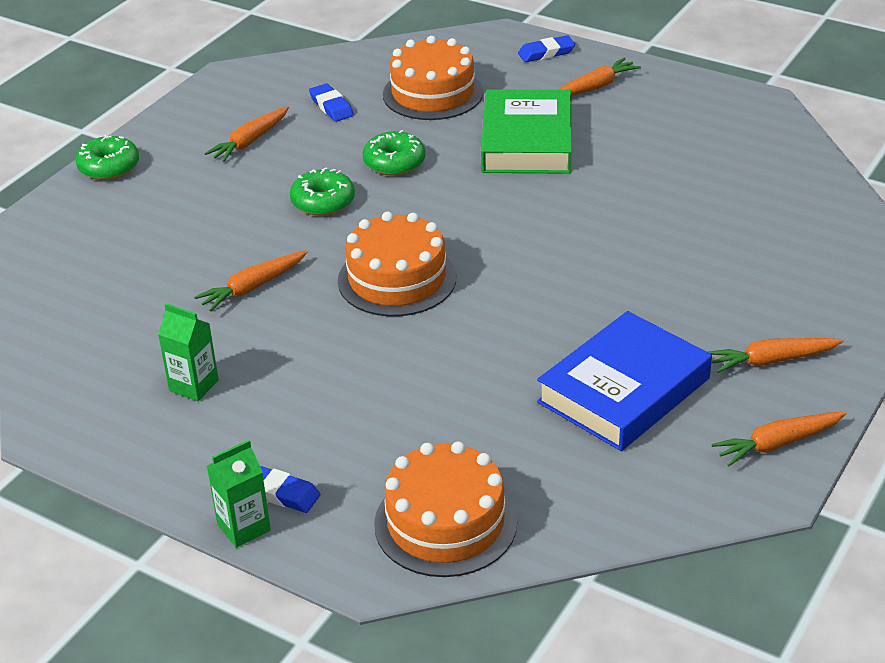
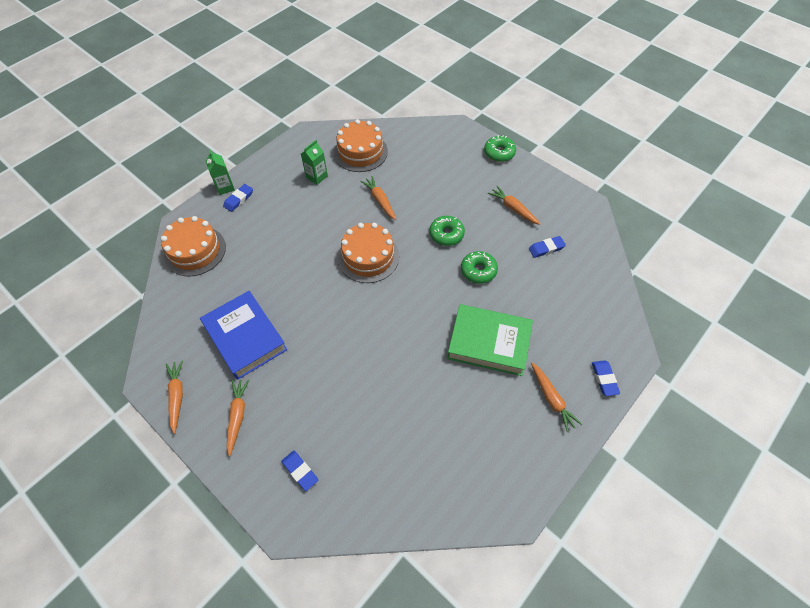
camera: 100 degrees right, 20 degrees up
(433, 93) = (555, 301): orange cake -> orange cake (360, 152)
(818, 276) = (300, 471): none -> blue eraser

